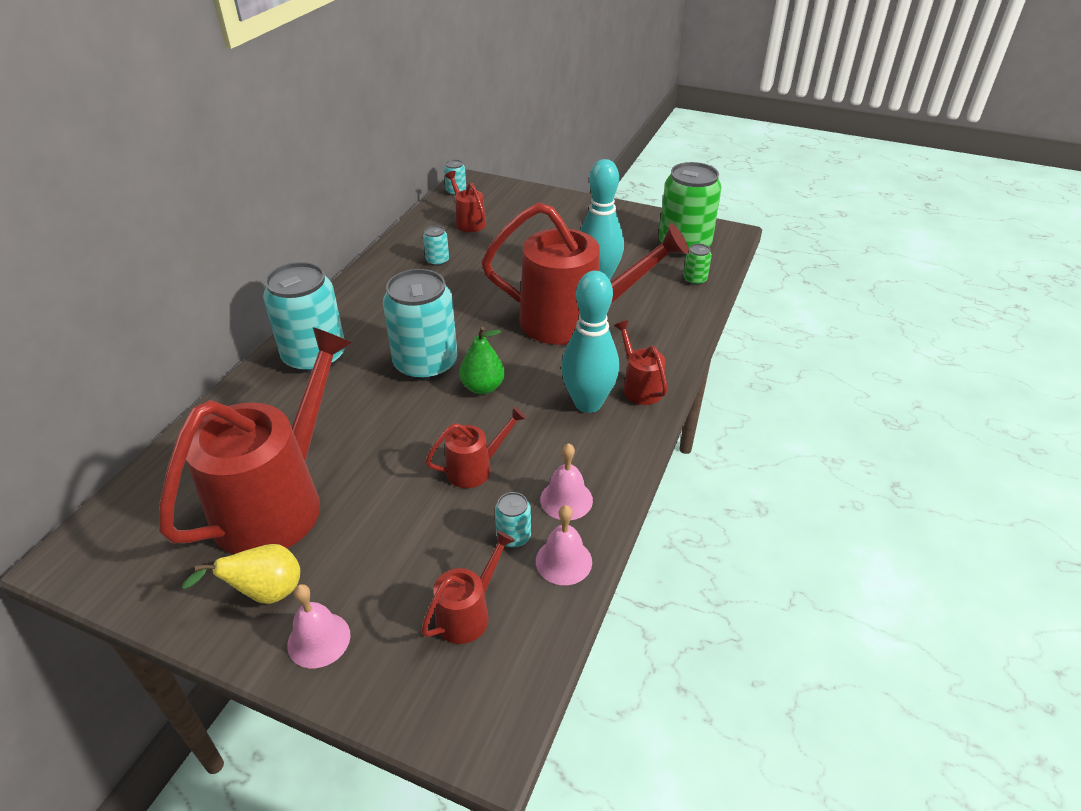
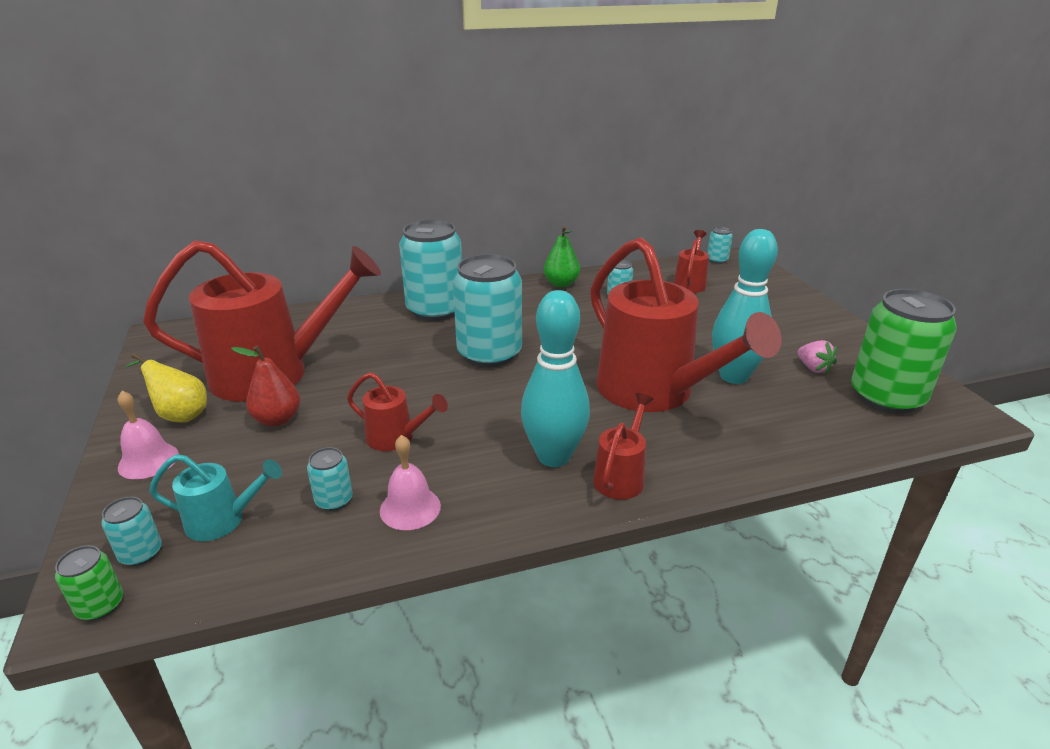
camera: 50 degrees right, 10 degrees down
(361, 527) = (277, 419): none -> red pear
(456, 681) = (141, 553): none -> turquoise can
(468, 613) = (224, 520): red watering can -> turquoise watering can
(483, 387) = (498, 392): green pear -> green pear (561, 284)
(563, 561) = (328, 546): pink bell -> none
(628, 248) = (813, 368): none -> pink strawberry
(695, 279) = (845, 430): green can -> green can (100, 605)

